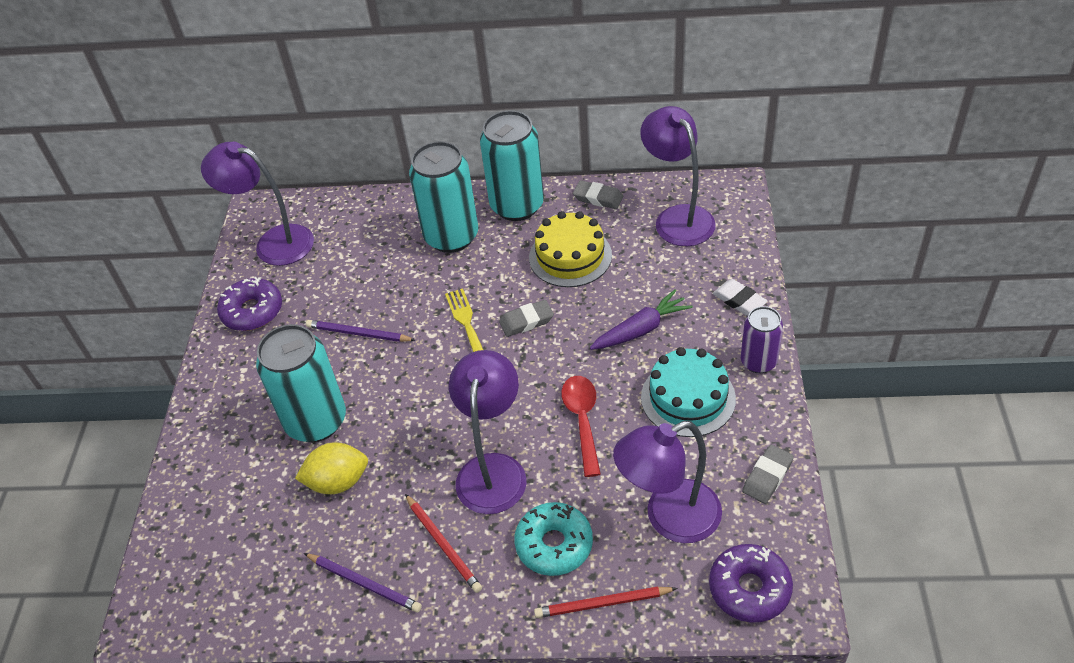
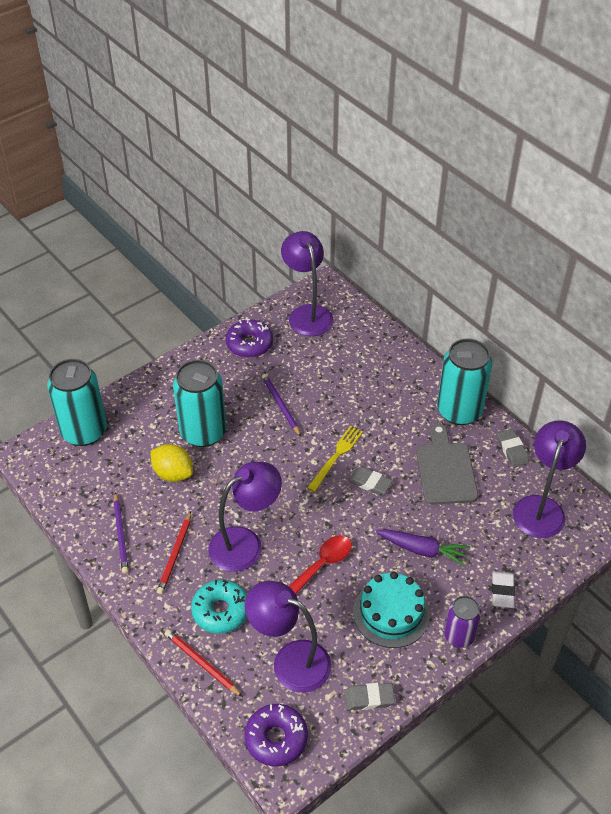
camera: 45 degrees right, 0 degrees up
(451, 237) = (398, 396): turquoise can -> turquoise can (84, 431)
(570, 256) = (445, 469): yellow cake -> grey cutting board

